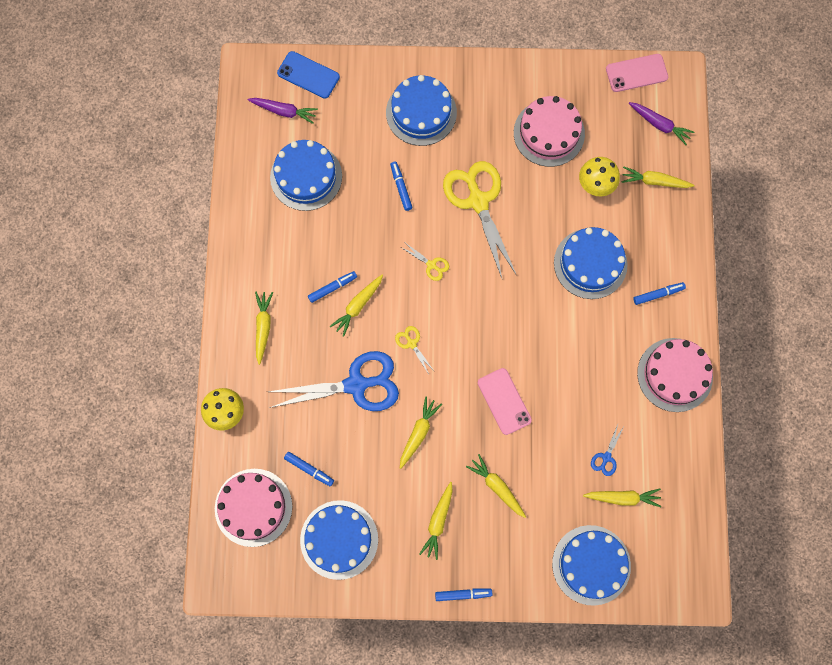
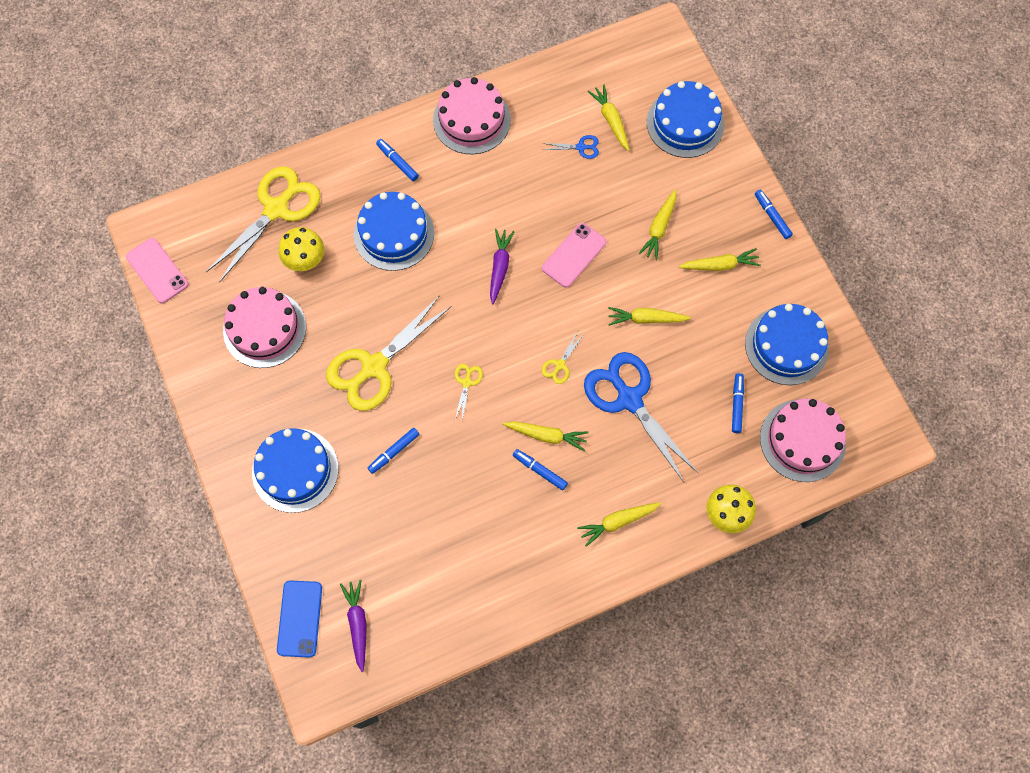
camera: 115 degrees left, 5 degrees down
(306, 176) = (426, 560): blue cake -> none
(654, 181) = (277, 208): yellow carrot -> yellow scissors
(659, 125) = (210, 227): purple carrot -> purple carrot (499, 267)

